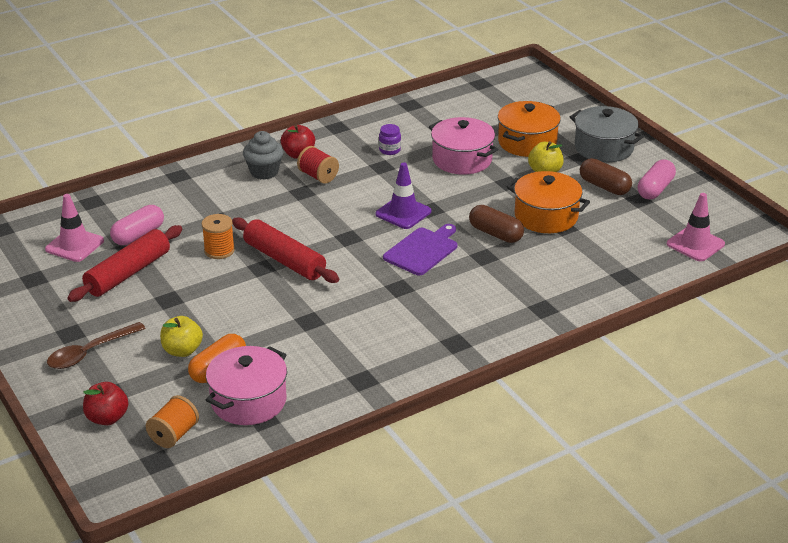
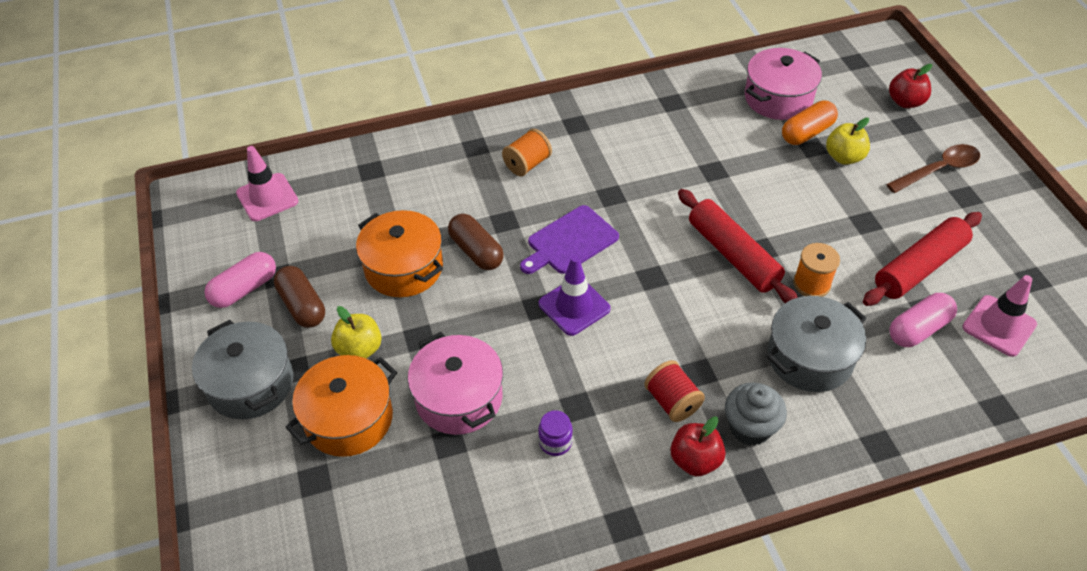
camera: 165 degrees left, 15 degrees up
(174, 434) = (843, 79): orange spool -> orange spool (527, 164)
(223, 209) = (809, 357): none -> grey pot

